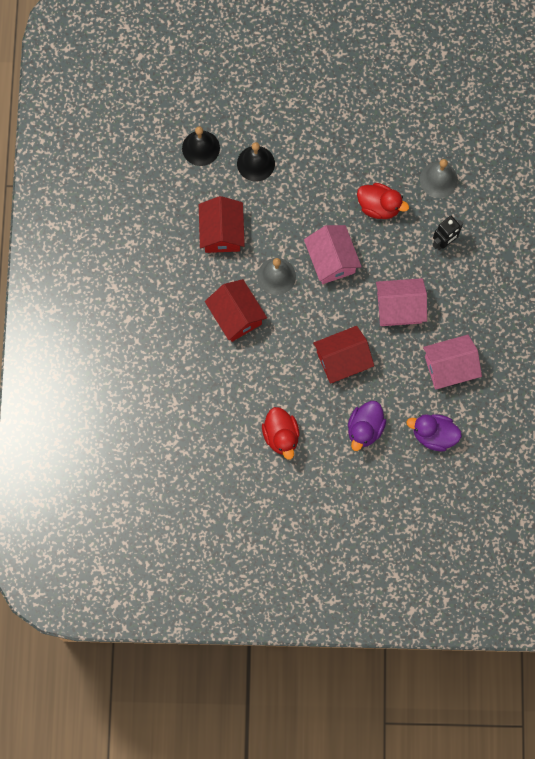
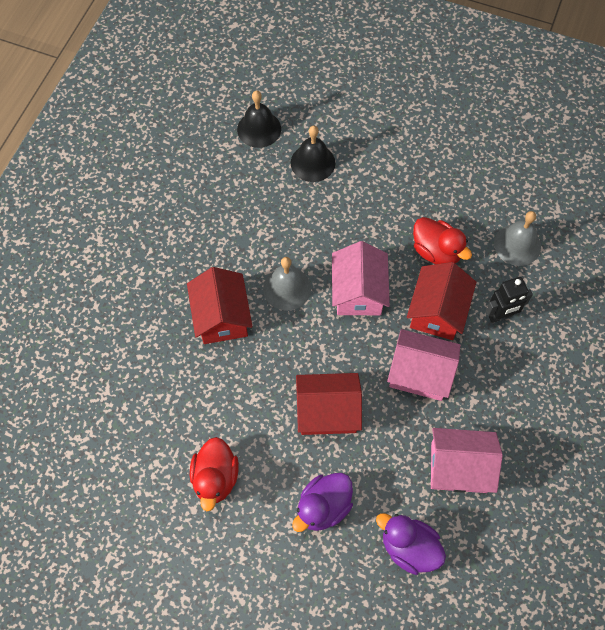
camera: 20 degrees right, 10 degrees down
(222, 232) = (244, 221): red house -> red house (437, 311)

